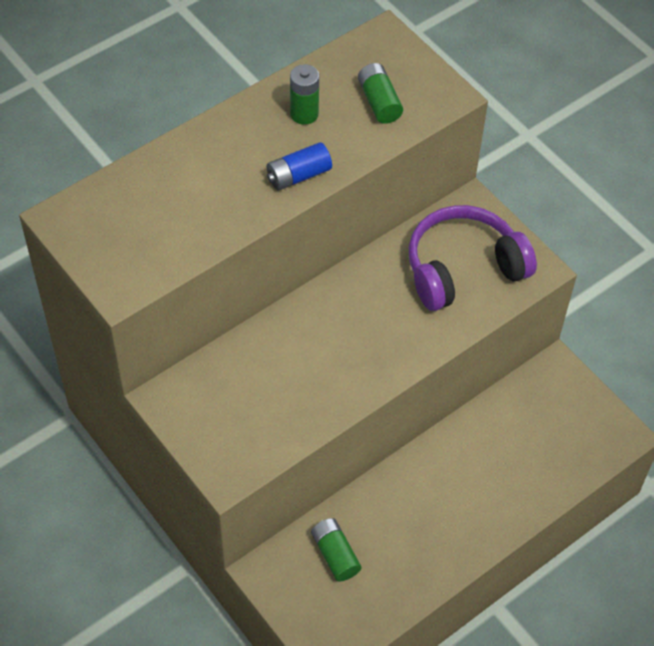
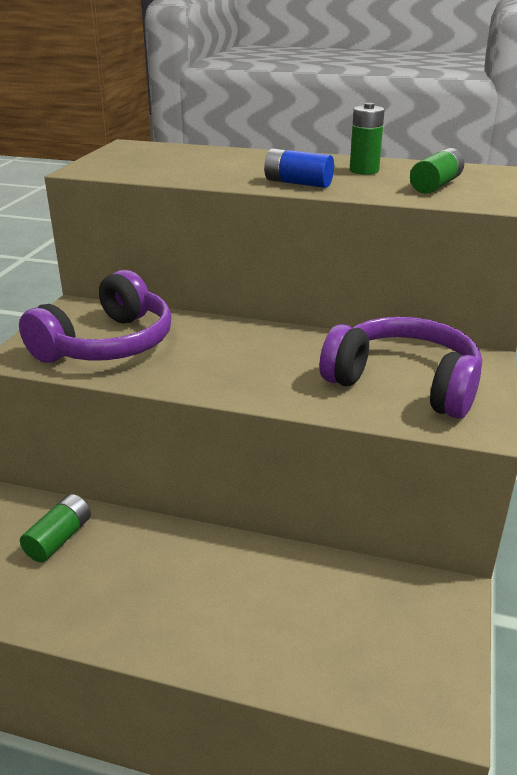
camera: 55 degrees right, 25 degrees down
(257, 407) = (107, 344): none -> purple headphones

